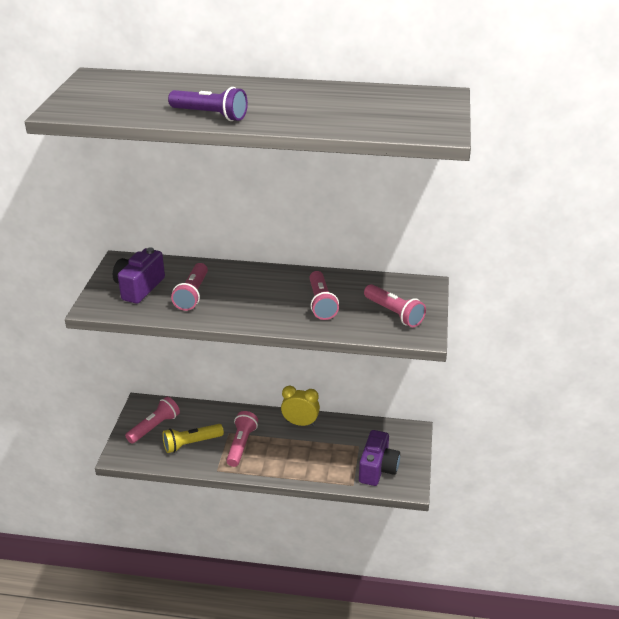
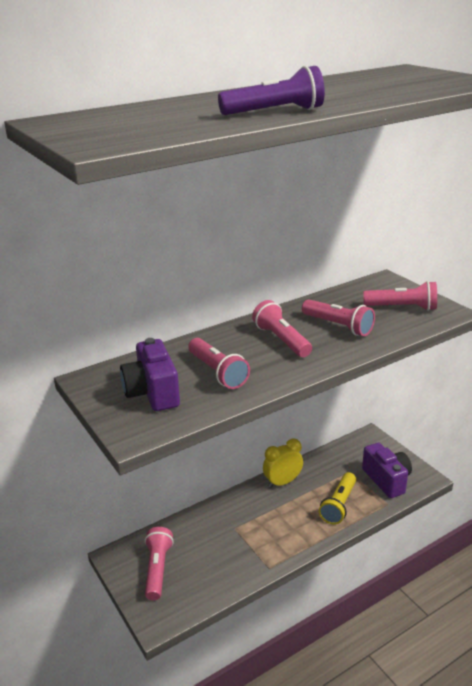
camera: 40 degrees left, 5 degrees down
(191, 443) = (214, 560): yellow flashlight -> yellow flashlight (339, 505)
(241, 445) = (259, 531): pink flashlight -> pink flashlight (281, 340)

